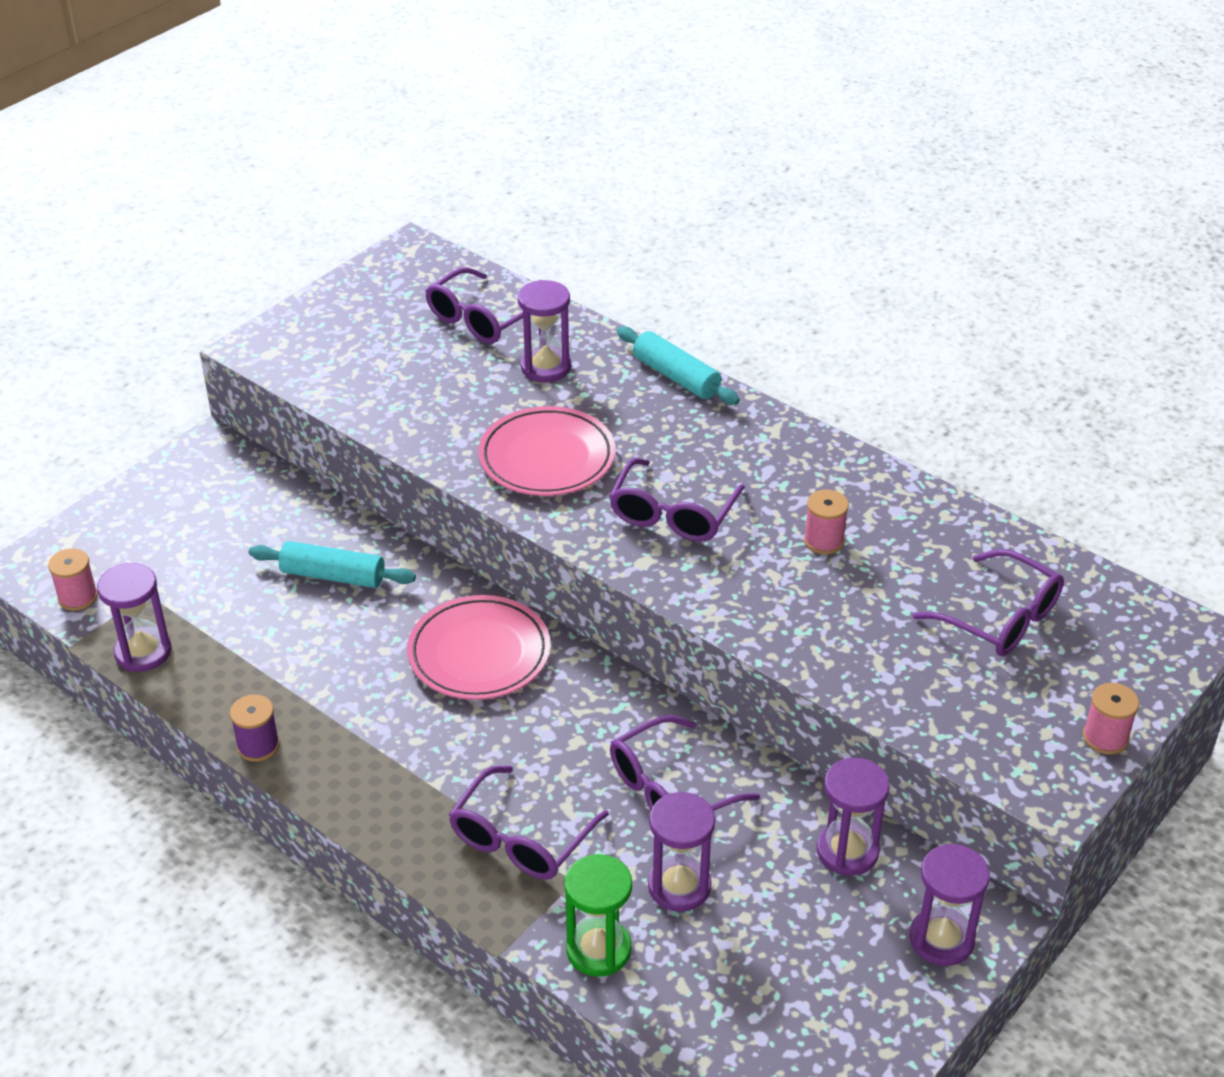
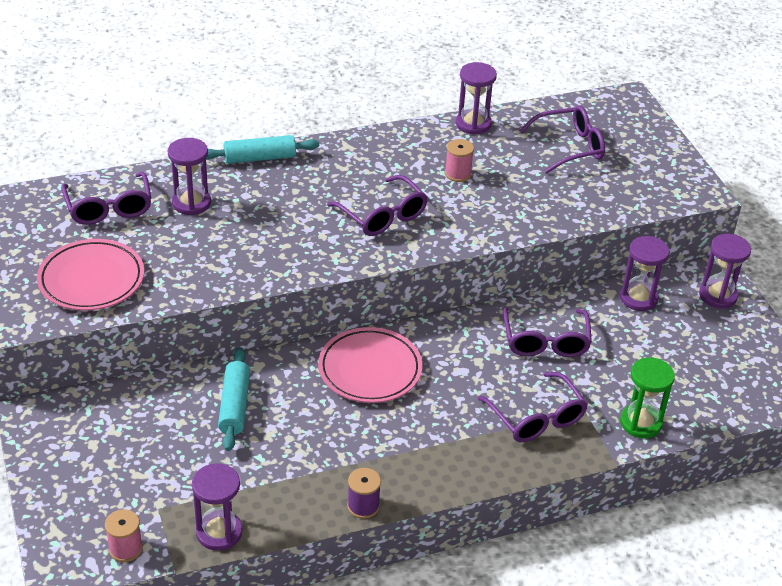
camera: 60 degrees left, 0 degrees up
(333, 576) = (234, 406): turquoise rolling pin -> turquoise rolling pin turned 45 degrees counterclockwise
(547, 458) = (281, 241): pink plate -> pink plate (91, 279)
(679, 886) = (618, 371): purple hourglass -> purple hourglass (473, 124)
(1105, 737) = (677, 158): pink spool -> none

